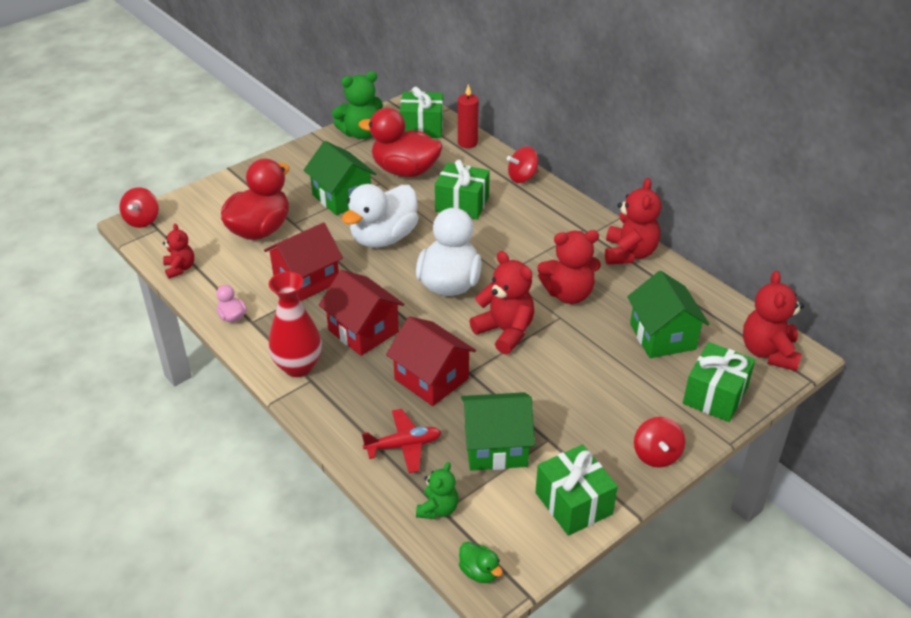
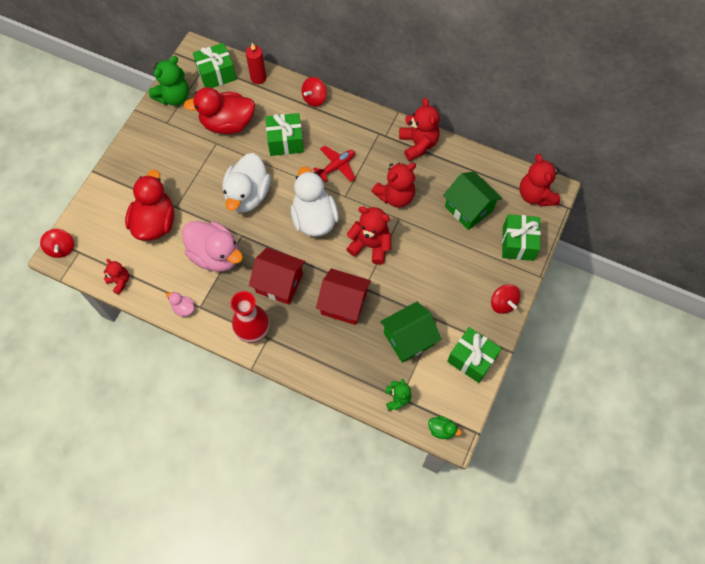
camera: 25 degrees left, 25 degrees up
(306, 280) = (216, 255): red house -> pink duck
(342, 197) = (196, 168): green house -> none
(403, 446) = (353, 362): red plane -> red plane (336, 166)

